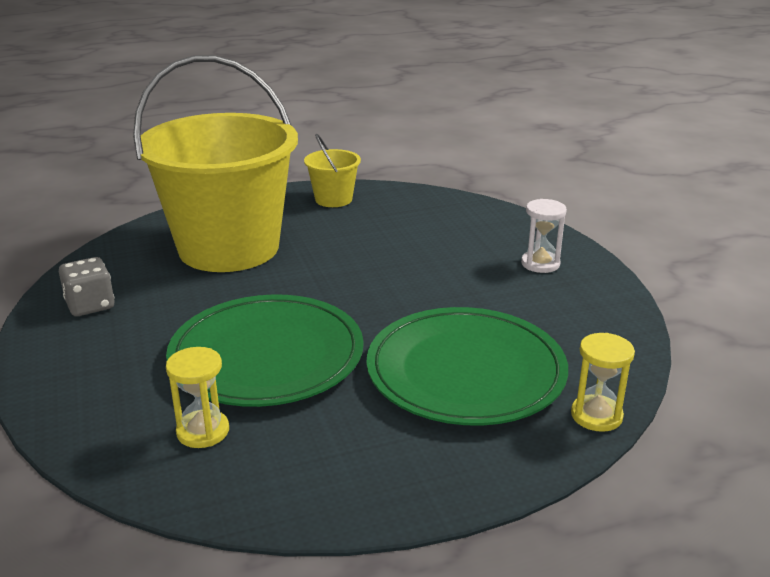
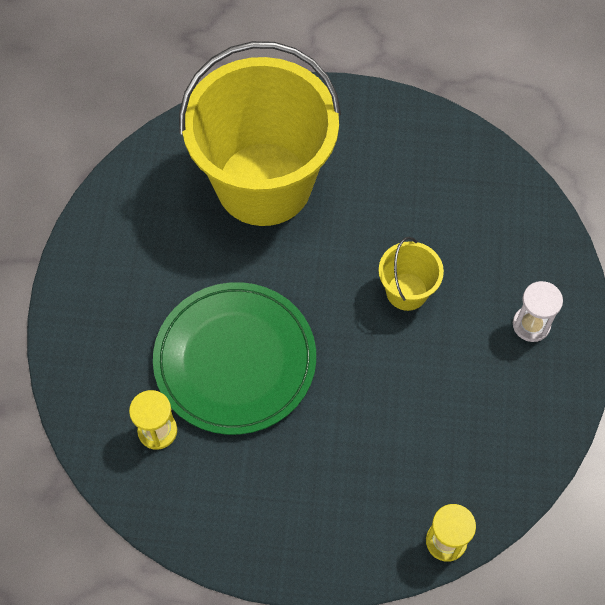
camera: 25 degrees right, 35 degrees up
(90, 305) = (123, 231): grey dice -> none
(333, 199) = (396, 130): yellow bucket -> yellow bucket (406, 291)
(465, 371) = (377, 446): green plate -> none

